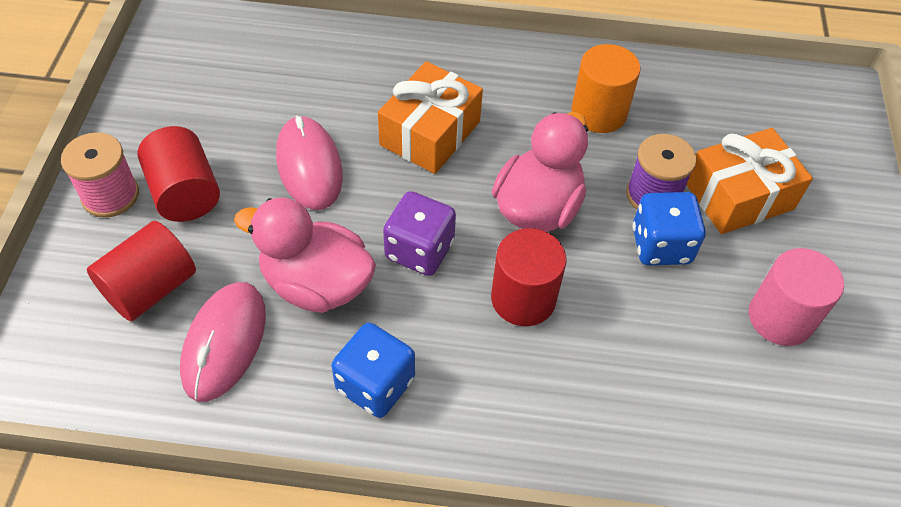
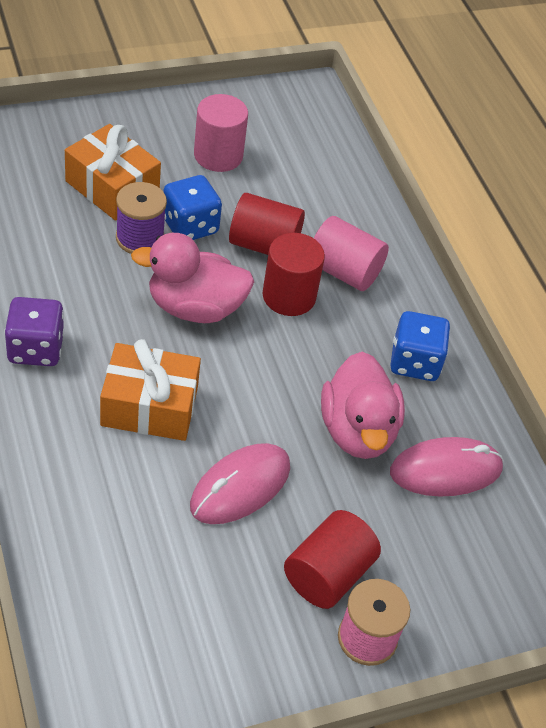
camera: 120 degrees left, 5 degrees down
(150, 288) = (435, 548): red cylinder -> red cylinder (264, 245)
(419, 250) = (283, 373): purple dice -> purple dice (35, 349)
(542, 373) = (343, 271): none -> pink cylinder
(598, 113) = (59, 289): orange cylinder -> none

